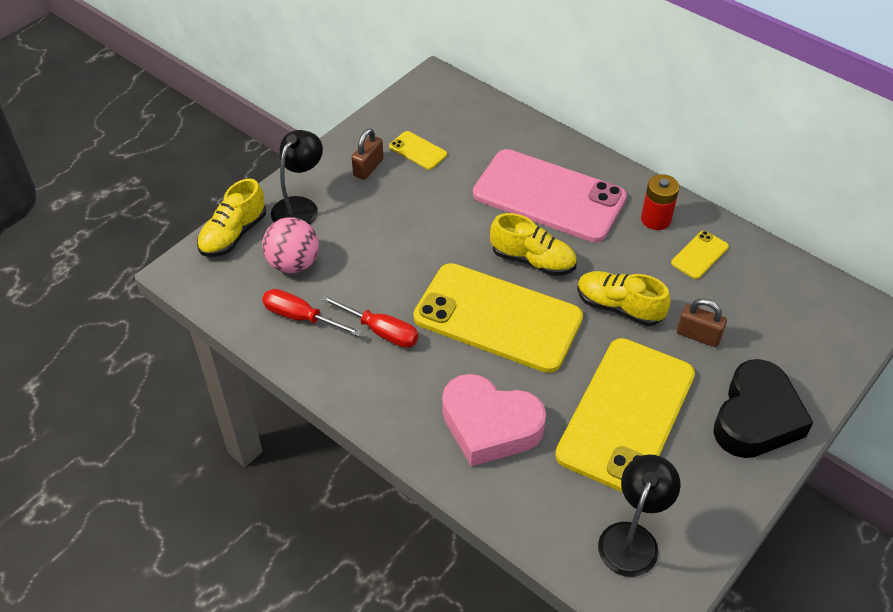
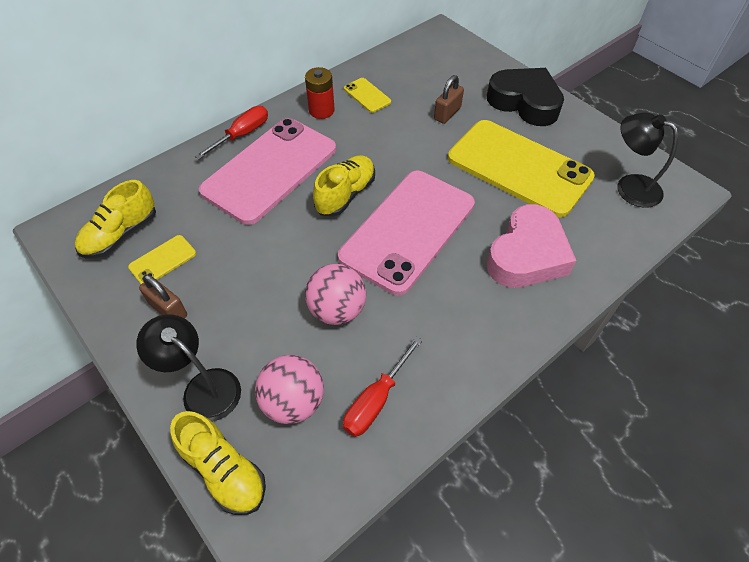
camera: 80 degrees left, 5 degrees up
(381, 331) = (409, 325): red screwdriver -> red screwdriver (243, 134)
(388, 277) = (337, 310): none -> pink ball
(498, 318) = (408, 230): yellow phone -> pink phone
(619, 307) = (411, 150): yellow shoe -> yellow shoe (121, 234)

